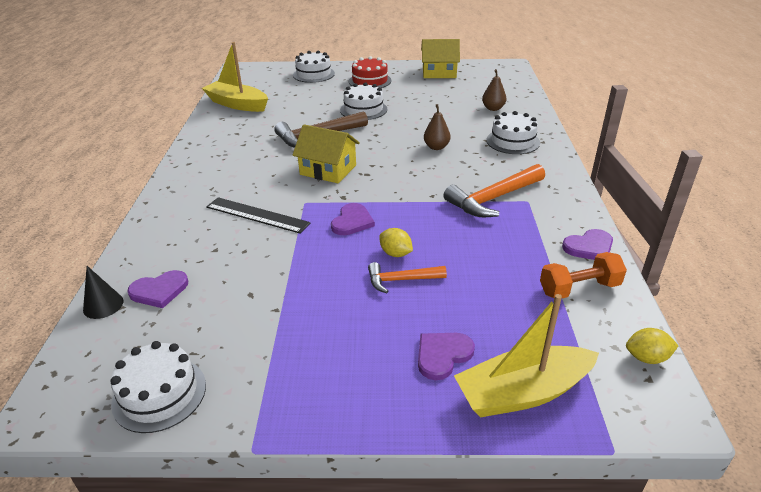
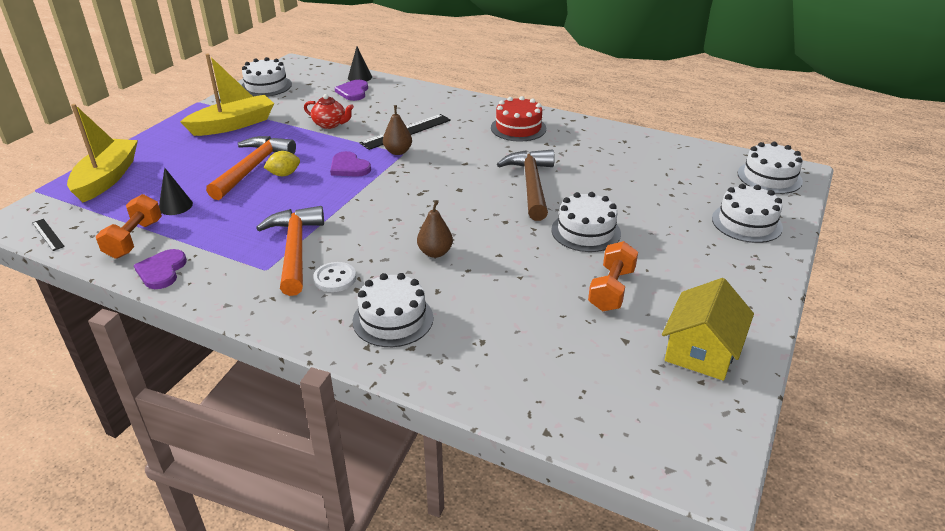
camera: 115 degrees right, 0 degrees up
(237, 104) = (659, 154): yellow boat -> yellow boat (233, 125)
(251, 74) = (769, 177): none -> white cake
(266, 271) = (330, 124): none -> red teapot
(328, 170) = (449, 175): yellow house -> none
(370, 81) = (694, 264): red cake -> red cake (518, 128)
(401, 280) = (253, 168): orange hammer -> orange hammer, size x1.71
(415, 95) = (611, 289): none -> orange dumbbell
(442, 355) = (170, 162): purple heart -> none
(493, 108) = (508, 348): brown pear -> brown pear (398, 152)
(503, 171) = (335, 278): none -> white button
(510, 295) = (175, 206): none -> black cone
(646, 358) = (48, 234): yellow lemon -> black ruler

